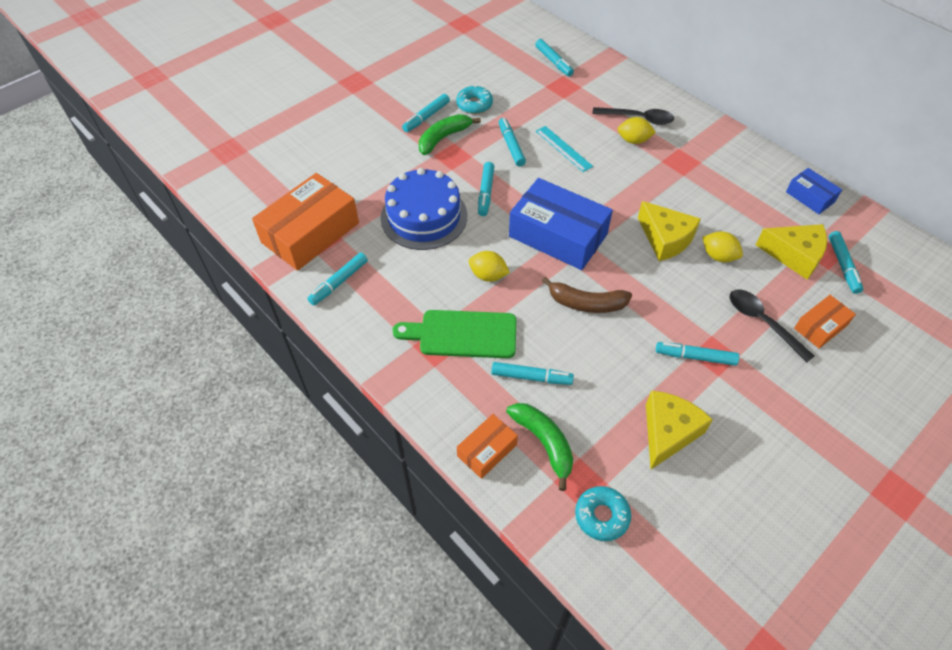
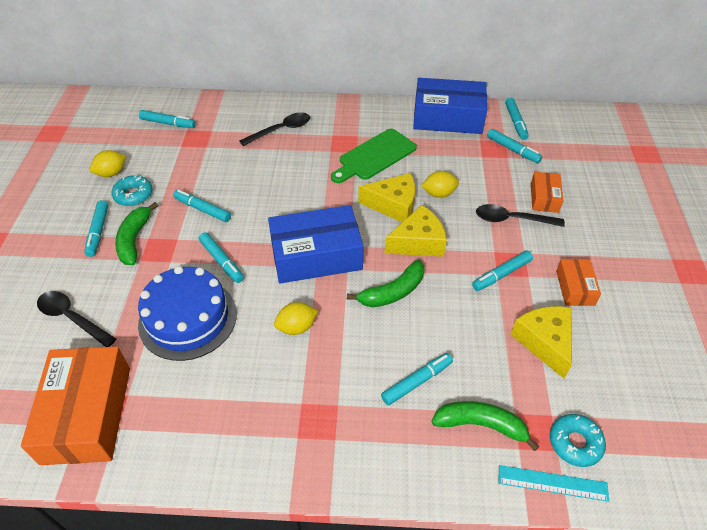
camera: 45 degrees left, 5 degrees down
(339, 282) = (168, 437): turquoise marker -> turquoise marker (515, 122)
(357, 166) = (72, 318): none -> black spoon
(462, 334) = (328, 392): green cutting board -> green cutting board (375, 156)
(487, 450) = (450, 471): orange box -> orange box (575, 288)
(563, 148) = (248, 186): turquoise ruler -> turquoise ruler (552, 483)
(586, 303) = (393, 292): brown banana -> green banana
(633, 140) = (295, 148): yellow lemon -> yellow lemon (111, 173)
(794, 255) = (480, 162): yellow cheese -> yellow cheese (418, 242)
(810, 197) = (448, 118): blue box -> blue box, size x1.98

